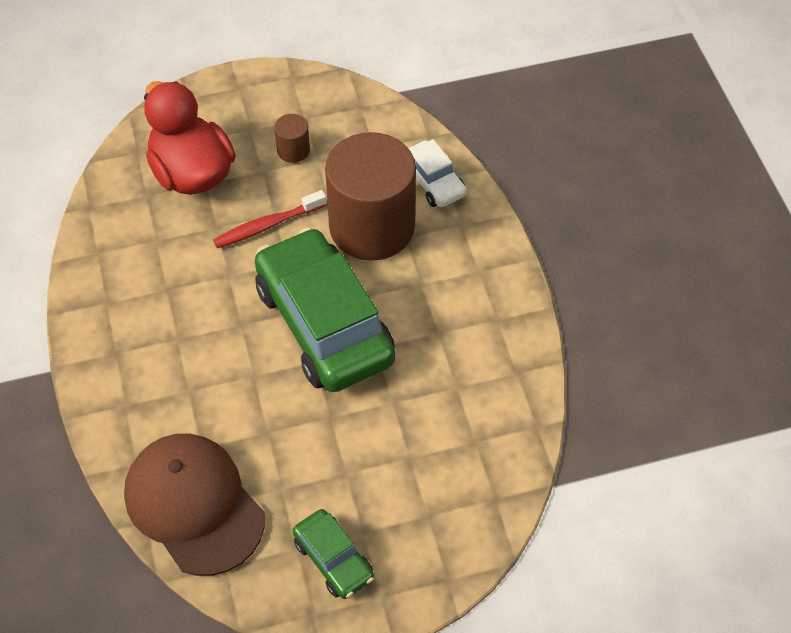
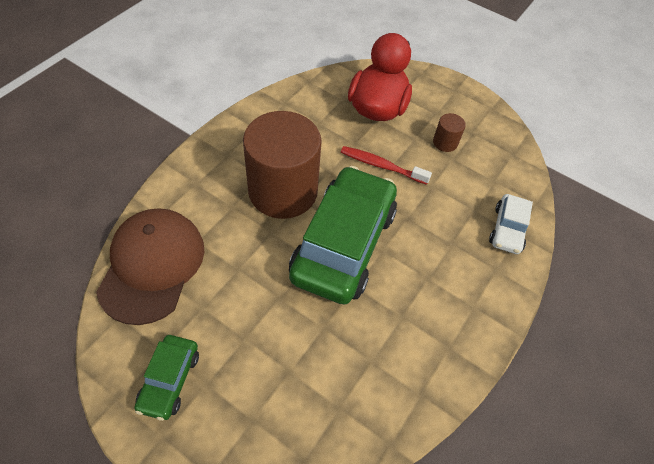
camera: 45 degrees right, 0 degrees up
(372, 227) = (438, 219): brown cylinder -> brown cylinder (283, 191)

